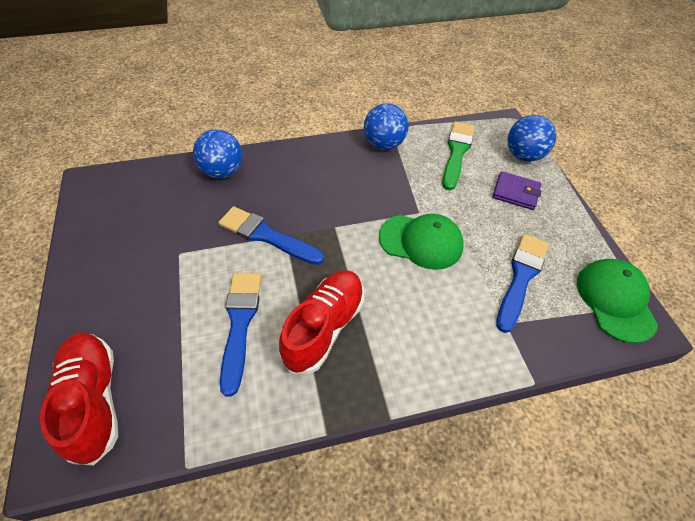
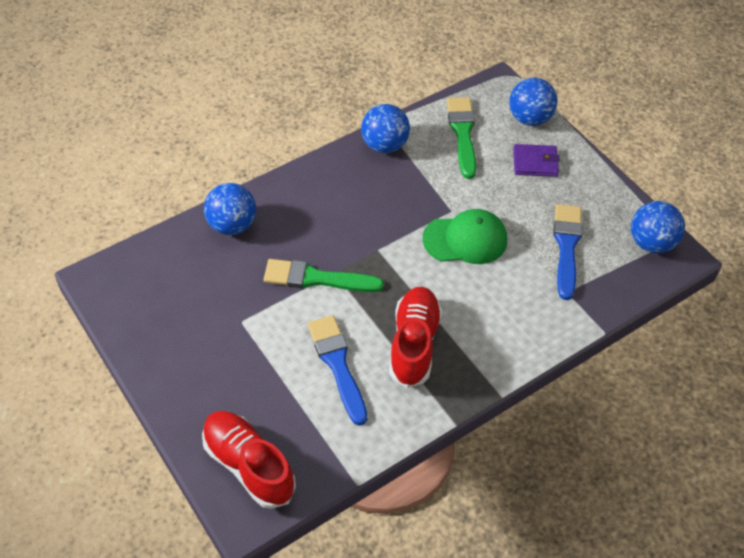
camera: 20 degrees left, 0 degrees up
(267, 236) = (317, 278): blue brush -> green brush
(615, 300) = (651, 243): green cap -> blue ball

